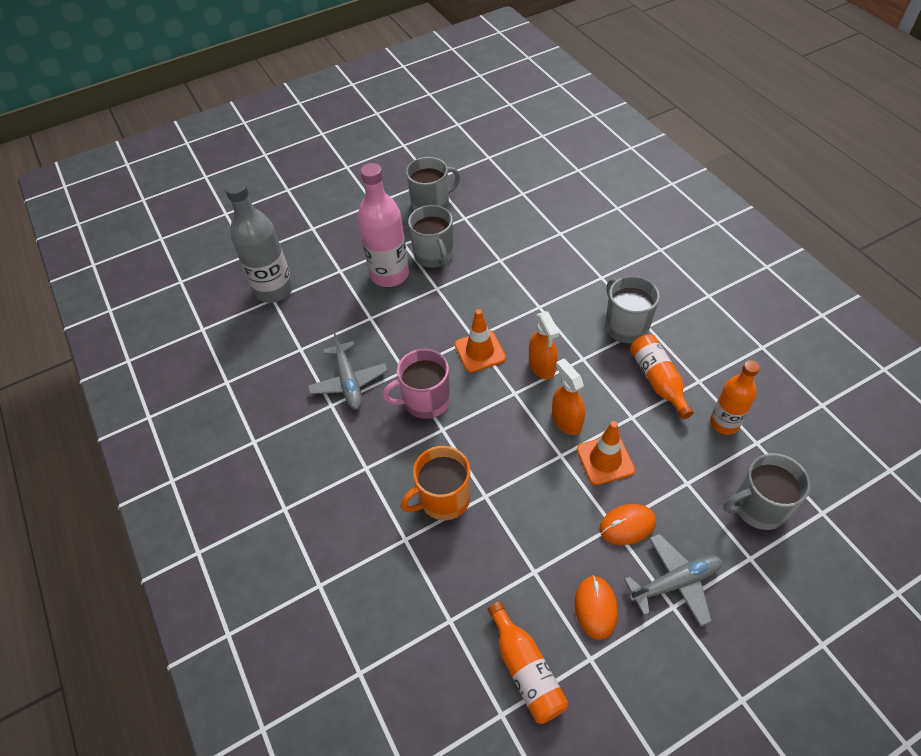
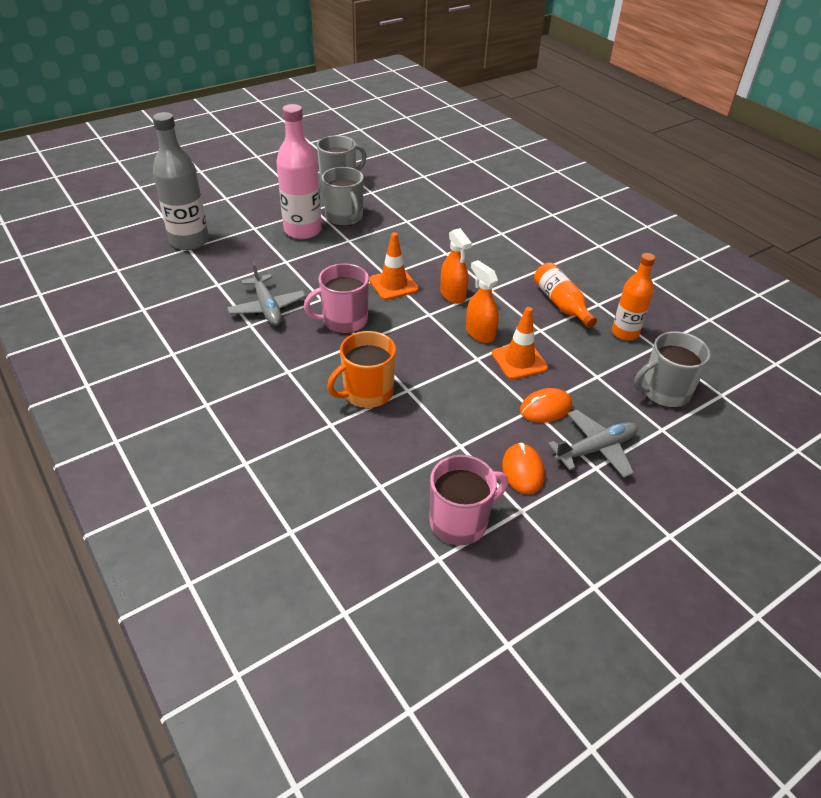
camera: 10 degrees left, 10 degrees down
(526, 670) = (460, 521): orange bottle -> pink mug
(625, 326) = (527, 266): grey mug -> none

